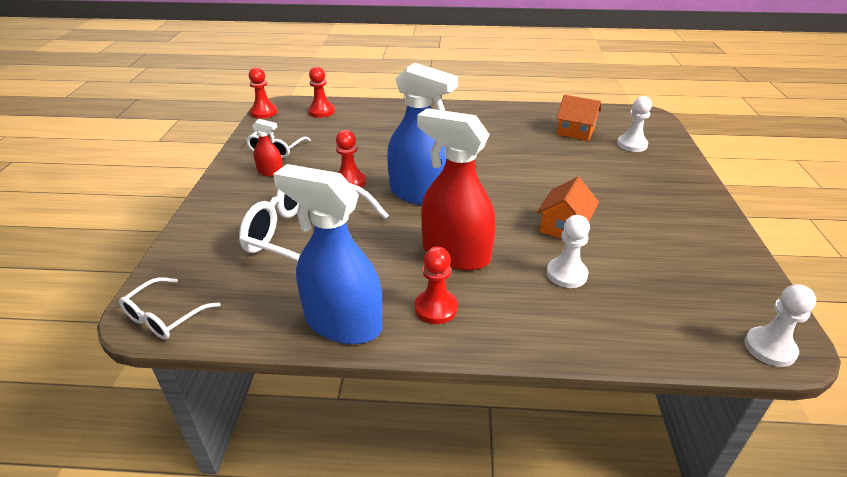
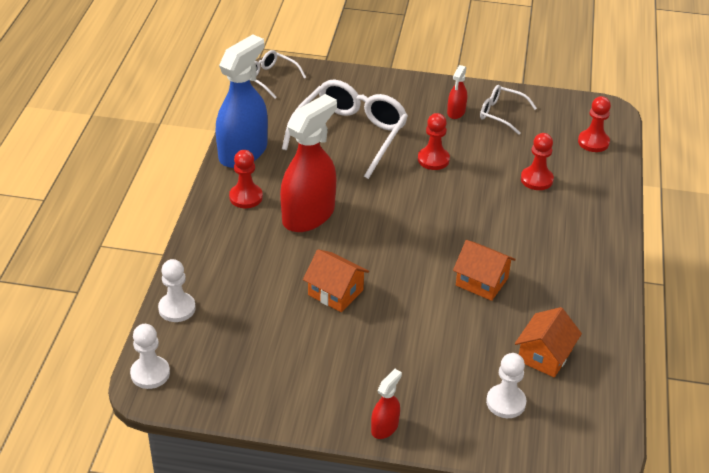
camera: 95 degrees right, 5 degrees up
(264, 112) = (588, 102): red pawn -> red pawn (536, 179)
(419, 193) = (407, 203): blue spray bottle -> none
(511, 155) = (482, 281): none -> orange house
(566, 274) = (267, 277): white pawn -> white pawn (177, 308)
(700, 192) = (385, 427): none -> red spray bottle

